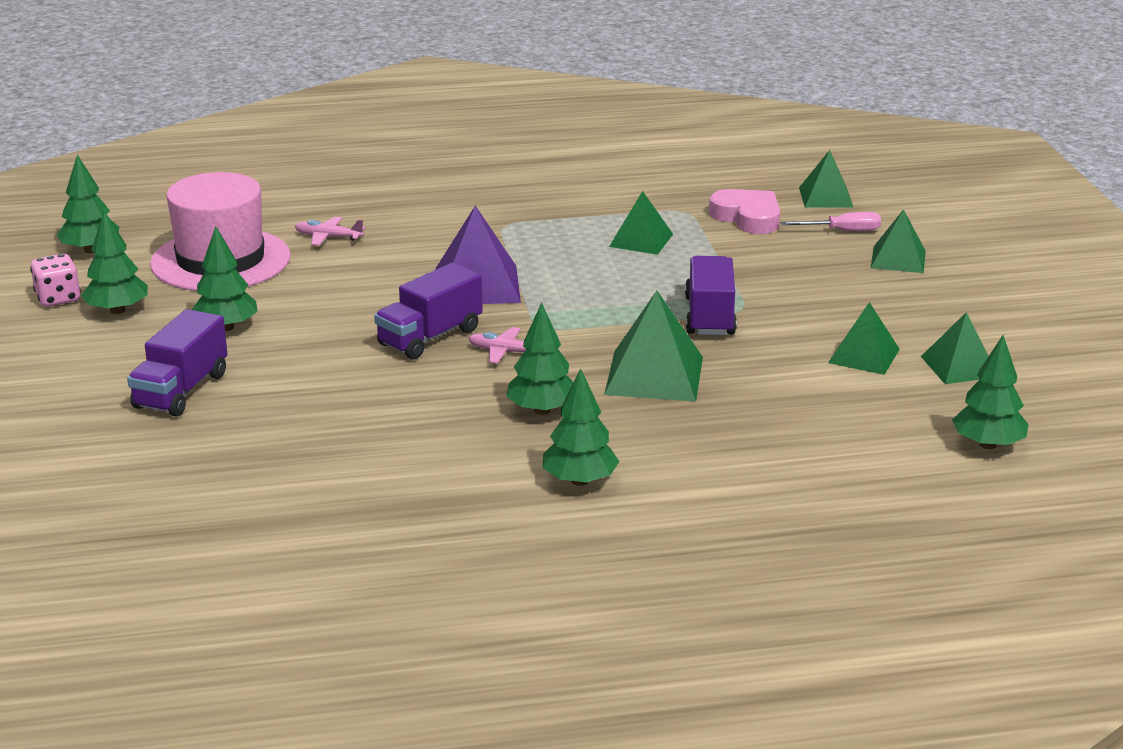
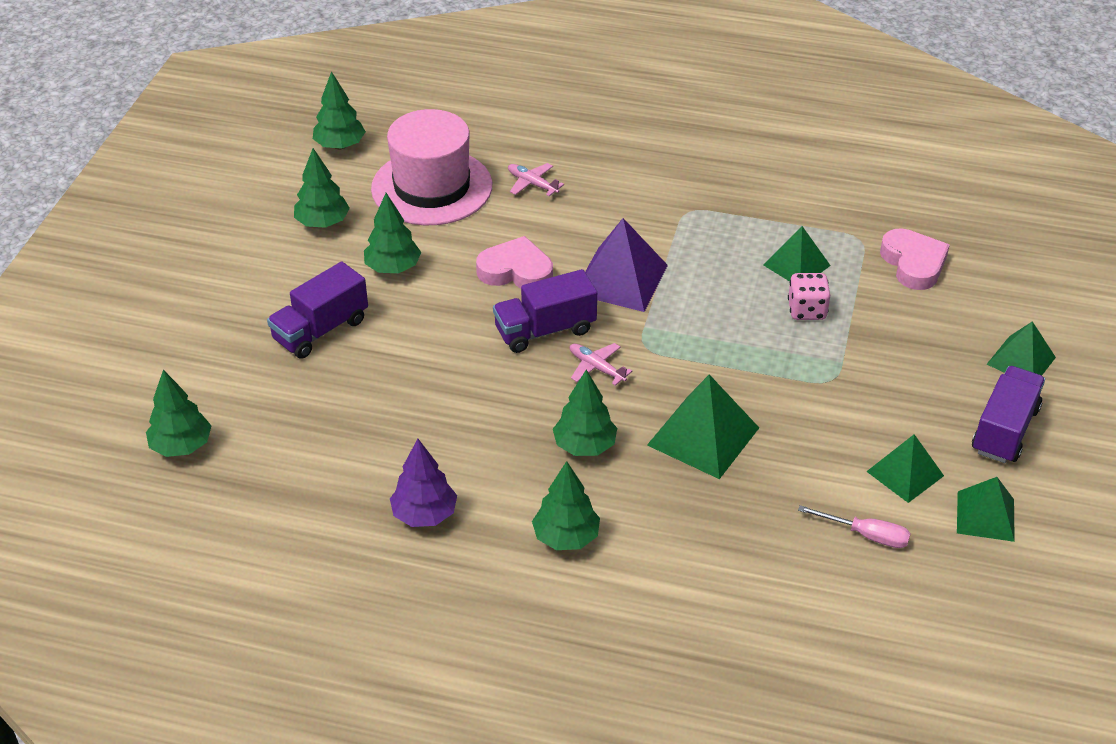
camera: 25 degrees right, 15 degrees up
(58, 298) = (286, 195): pink dice -> pink dice (807, 310)
(363, 302) = (516, 271): none -> pink heart
(415, 502) = (424, 515): none -> purple tree
(709, 316) = (797, 380): purple truck -> purple truck (1004, 430)
(826, 197) = (1006, 258): green pyramid -> none
(842, 231) = (992, 308): pink screwdriver -> pink screwdriver (866, 535)
(987, 444) = (945, 620): green tree -> green tree (181, 446)

